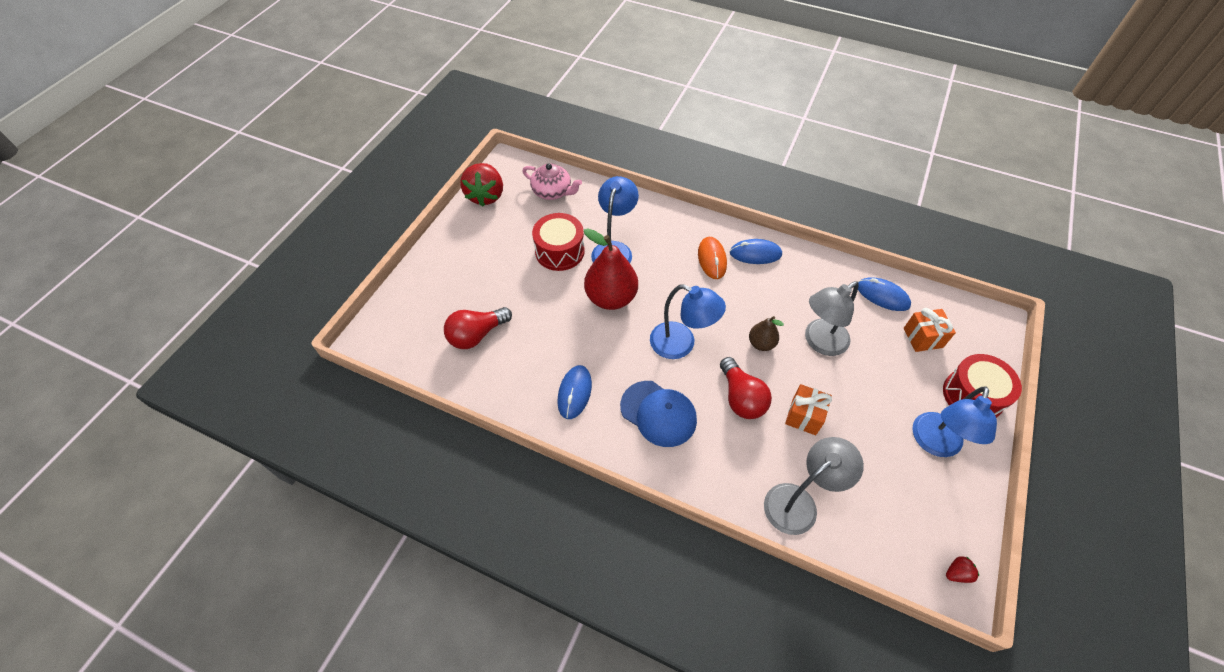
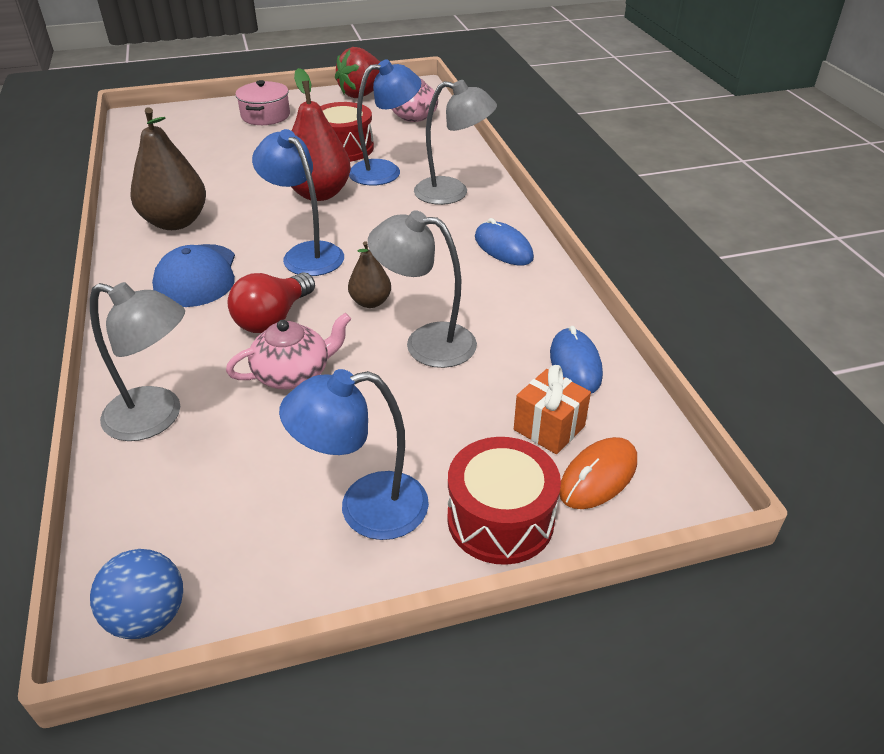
camera: 50 degrees right, 15 degrees down
(459, 264) = (265, 116): none -> pink pot
(477, 335) = (193, 153): red light bulb -> none
(574, 393) = (175, 222): blue mouse -> brown pear
(673, 236) = (452, 193): none -> grey lamp
(681, 344) = (306, 254): blue lamp -> blue lamp turned 150 degrees clockwise
(712, 259) = (453, 225): orange mouse -> orange mouse (598, 476)
(804, 416) = (293, 374): orange gift -> pink teapot
(957, 573) = (148, 616): red strawberry -> blue ball

